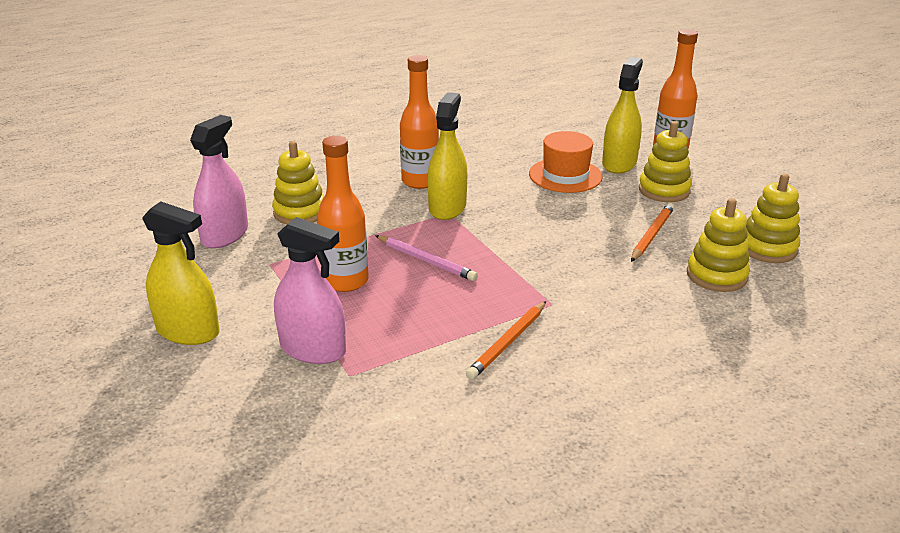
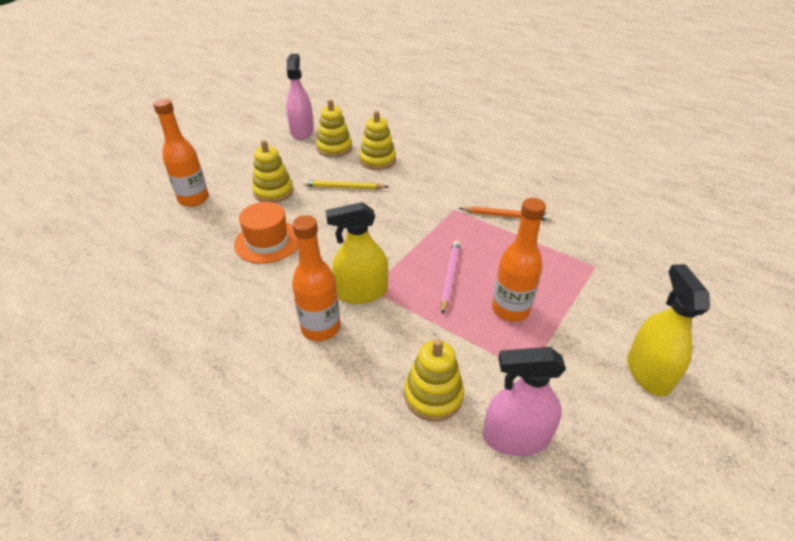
camera: 115 degrees left, 10 degrees up
(313, 349) = (593, 292): pink spray bottle -> pink spray bottle (302, 132)
(619, 163) = (233, 219): yellow spray bottle -> none
(652, 235) = (343, 187): orange pencil -> yellow pencil

